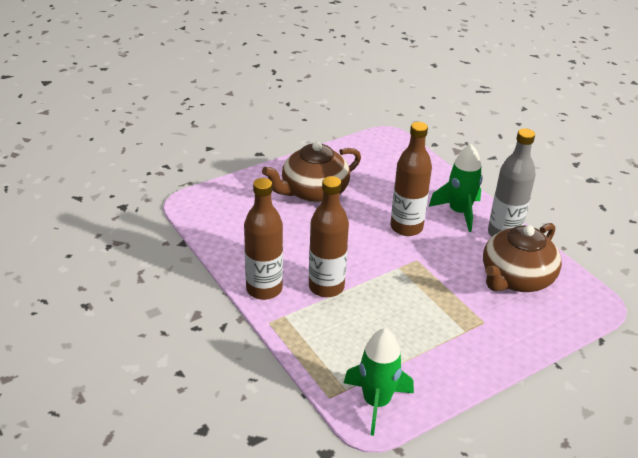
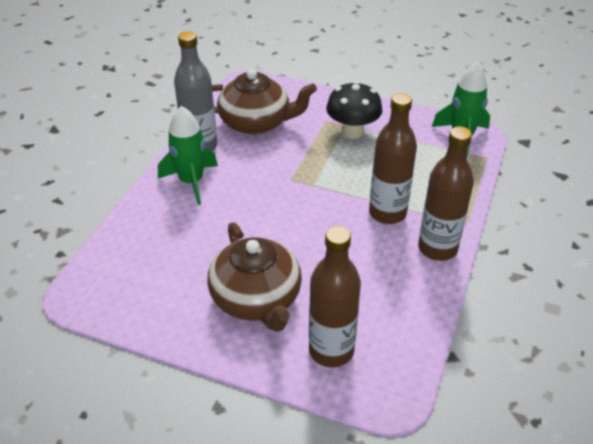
camera: 125 degrees left, 5 degrees up
(313, 191) = (257, 299): brown teapot -> brown teapot turned 45 degrees clockwise
(406, 227) = (250, 204): brown bottle -> brown bottle (331, 350)
(451, 329) = (352, 132): none -> black mushroom

